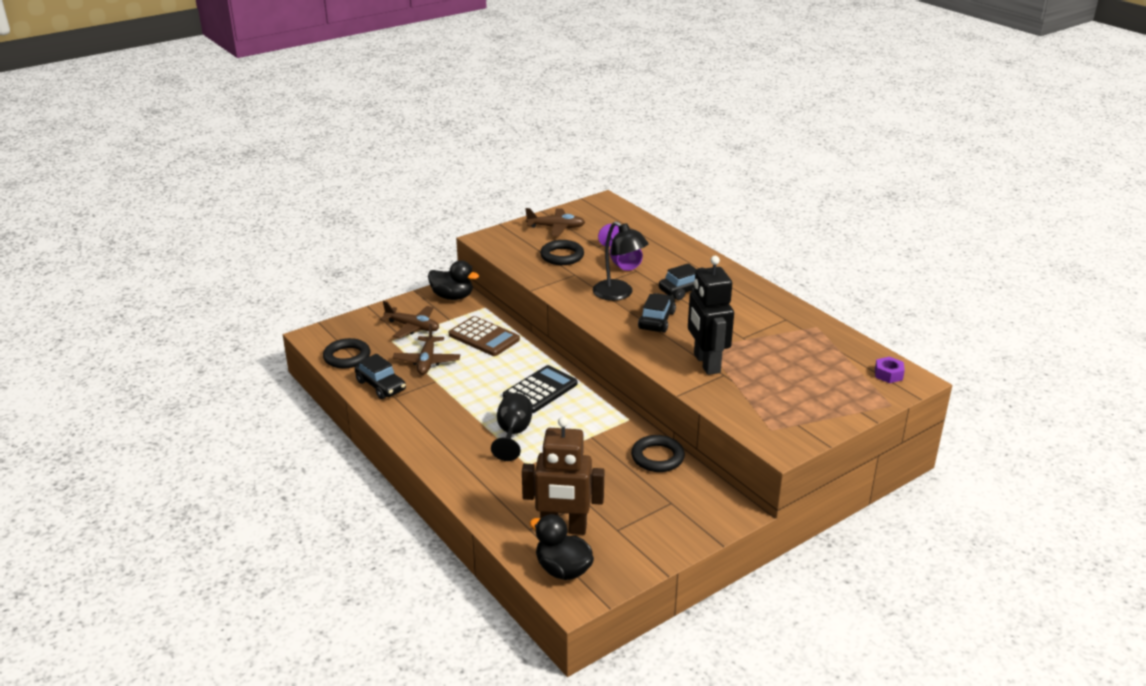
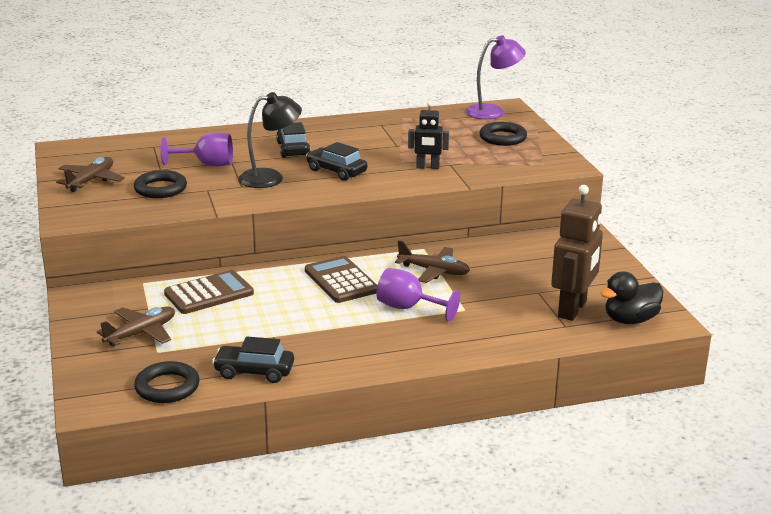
camera: 70 degrees left, 5 degrees down
(381, 386) = (254, 372): black car -> black car turned 150 degrees counterclockwise
(427, 361) = (227, 335): brown plane -> brown plane (434, 271)
(452, 297) = (97, 298): black duck -> none
(513, 434) = (408, 308): black goblet -> purple goblet
(540, 390) = (341, 281): black calculator -> brown calculator
(657, 457) = (491, 248): black ring -> black ring (502, 138)
(706, 363) = (427, 167): black robot -> black robot, size x0.58
(888, 374) = (493, 111): purple nut -> purple lamp

